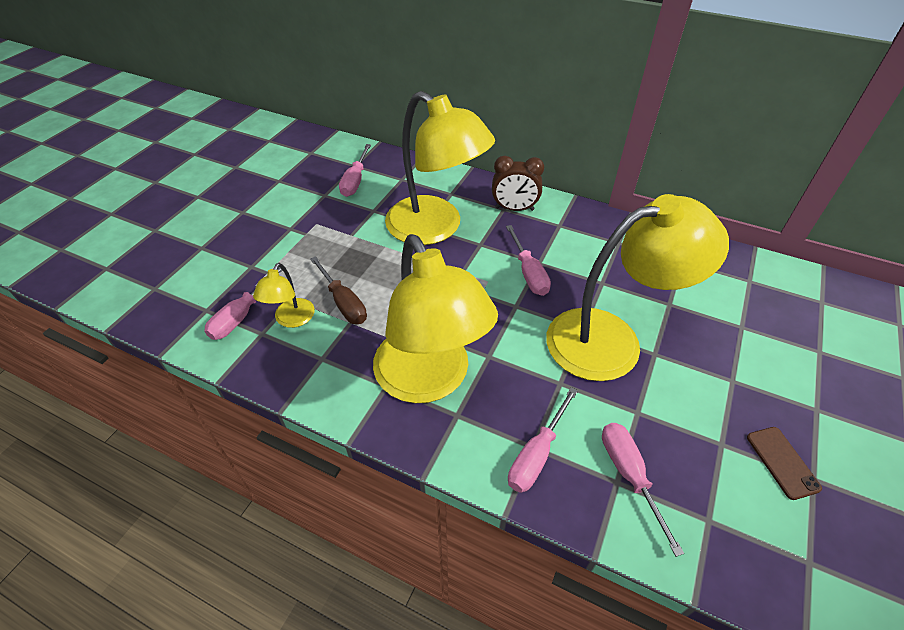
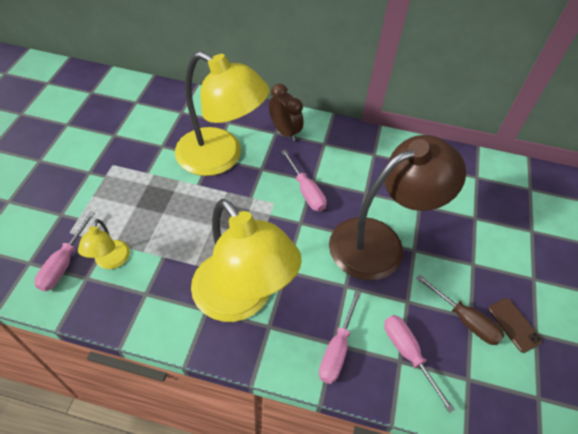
camera: 15 degrees left, 5 degrees up
(343, 303) = (154, 239): brown screwdriver -> brown screwdriver (465, 320)
(355, 181) = (139, 118): pink screwdriver -> none
(514, 209) = (284, 132): brown clock -> brown clock turned 120 degrees counterclockwise
(611, 339) = (380, 242): yellow lamp -> brown lamp

